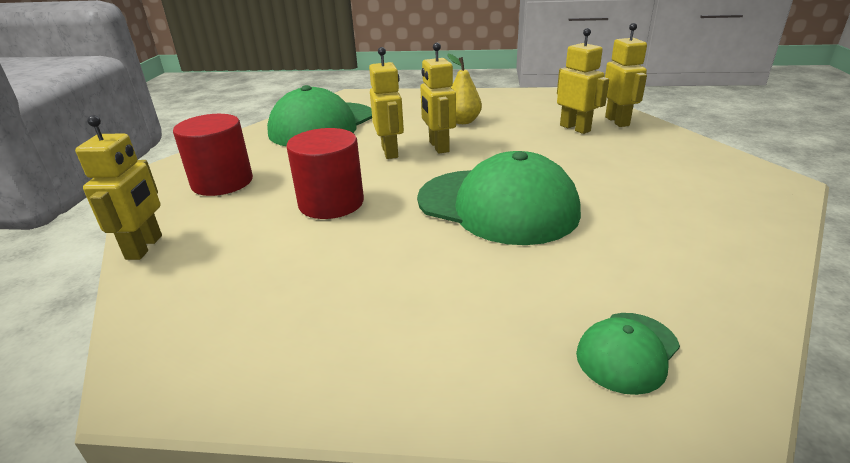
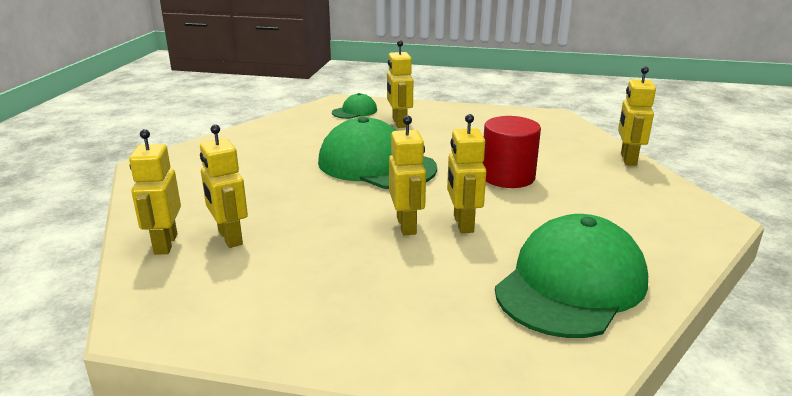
camera: 175 degrees left, 5 degrees down
(222, 182) = (626, 203): red cylinder -> none
(463, 121) = (361, 268): yellow pear -> none
(504, 311) = (399, 123): none -> yellow robot

